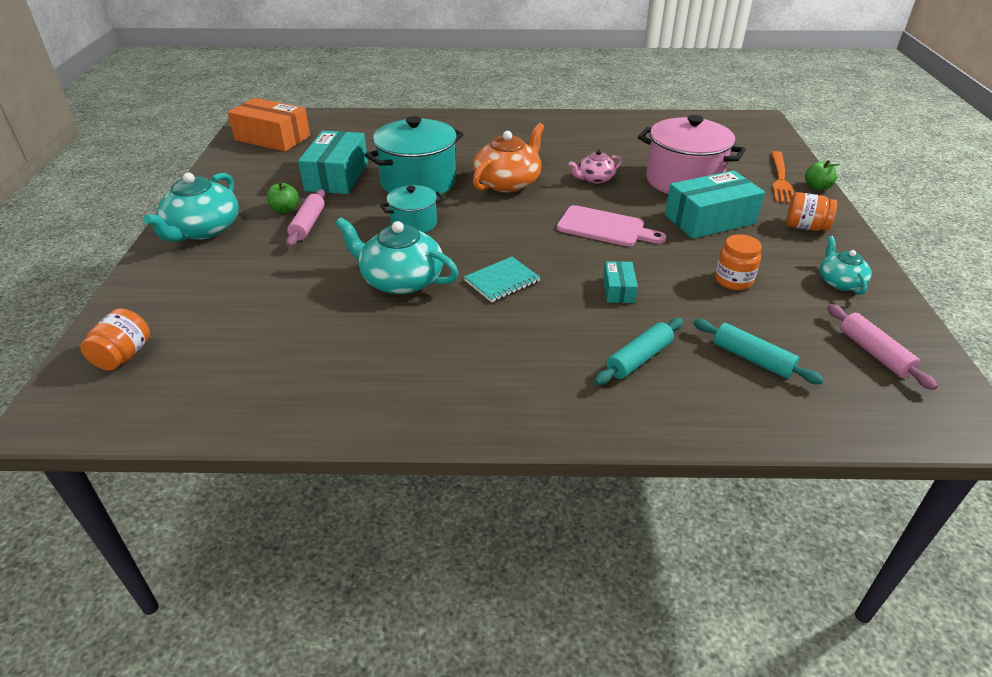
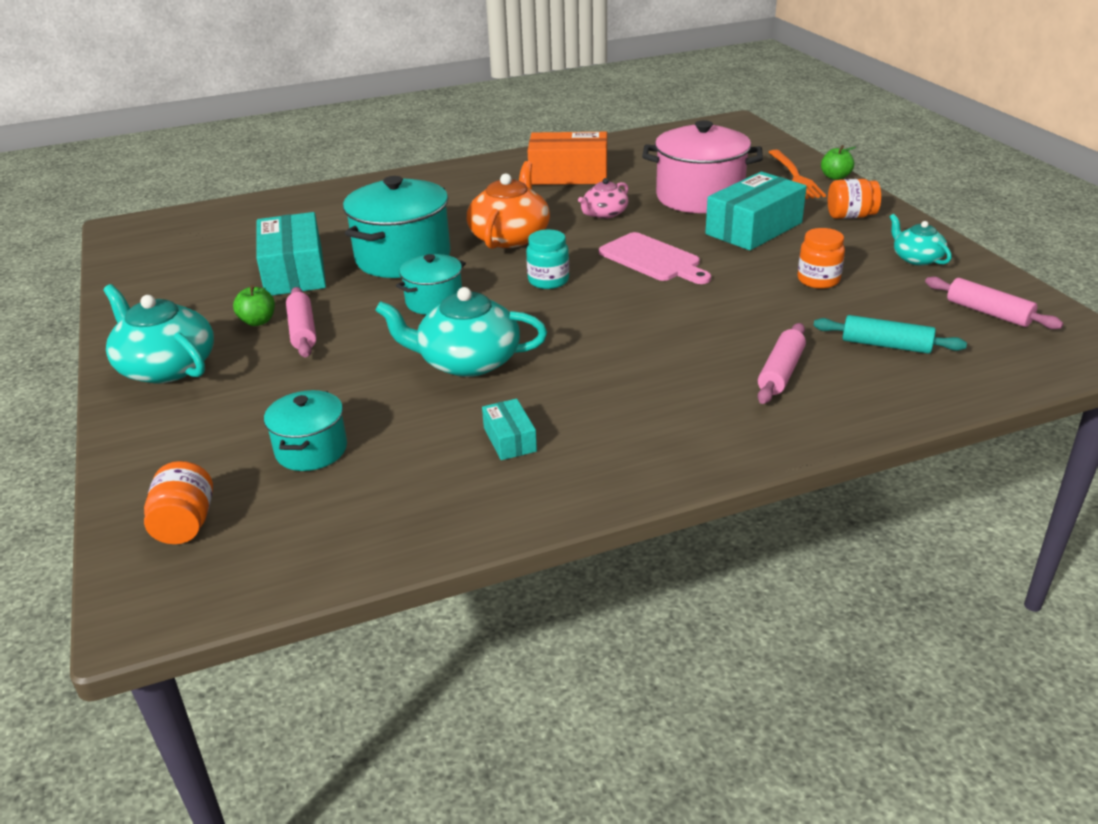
camera: 20 degrees left, 5 degrees down
(203, 230) = (166, 367): turquoise teapot -> turquoise teapot turned 135 degrees clockwise
(243, 322) = (311, 450): none -> turquoise pot
(272, 138) = (169, 246): orange box -> orange box (568, 175)
(502, 281) = (583, 336): turquoise notebook -> none
(510, 226) = (548, 281): none -> turquoise jar
(605, 227) = (652, 259): pink cutting board -> pink cutting board turned 45 degrees clockwise
(618, 290) = (712, 315): turquoise box -> turquoise box (509, 439)
(639, 359) = (781, 372): turquoise rolling pin -> pink rolling pin

